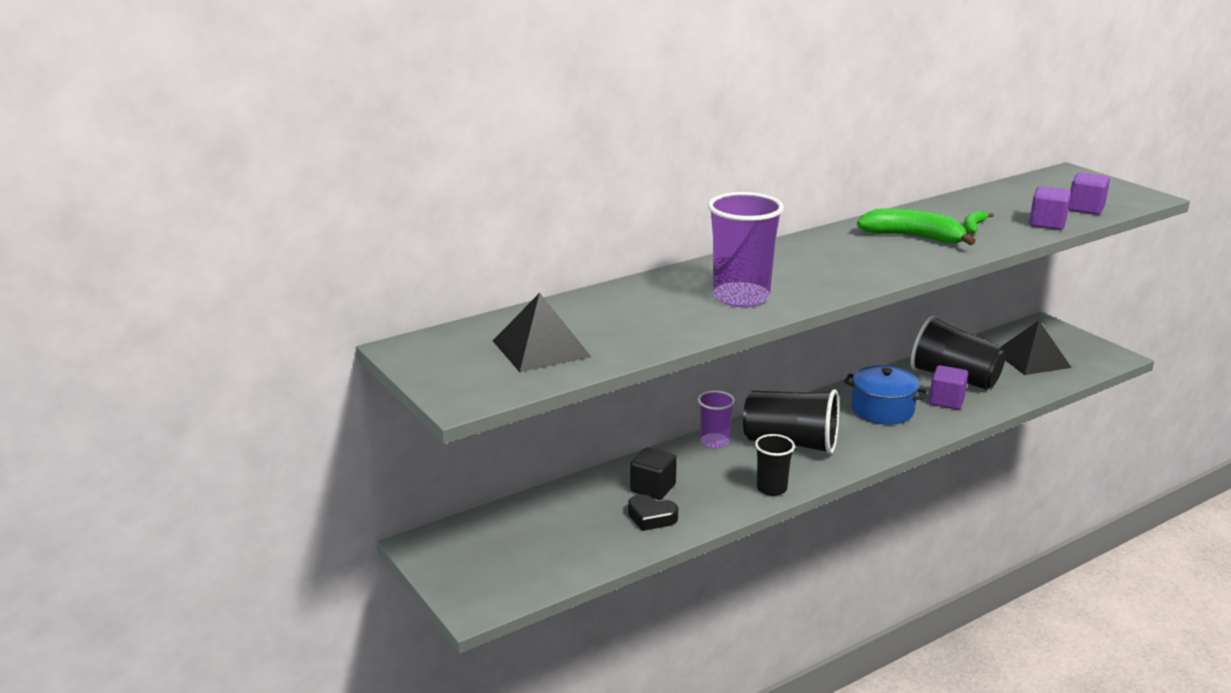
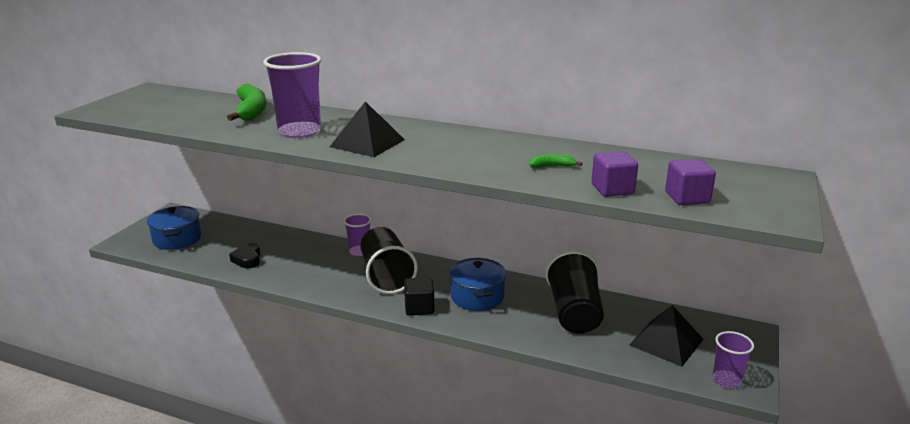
camera: 55 degrees right, 0 degrees up
(523, 557) = (177, 239): none -> blue pot
(541, 348) = (170, 109): black pyramid -> black pyramid (367, 143)
(653, 488) = (282, 250): black cube -> black cube (419, 308)
(771, 489) = (317, 286): black cup -> none
(913, 237) = (491, 153): green banana -> green banana (251, 111)
(946, 401) = (528, 319): purple cube -> none
(1102, 359) = (726, 380): none -> purple cup

